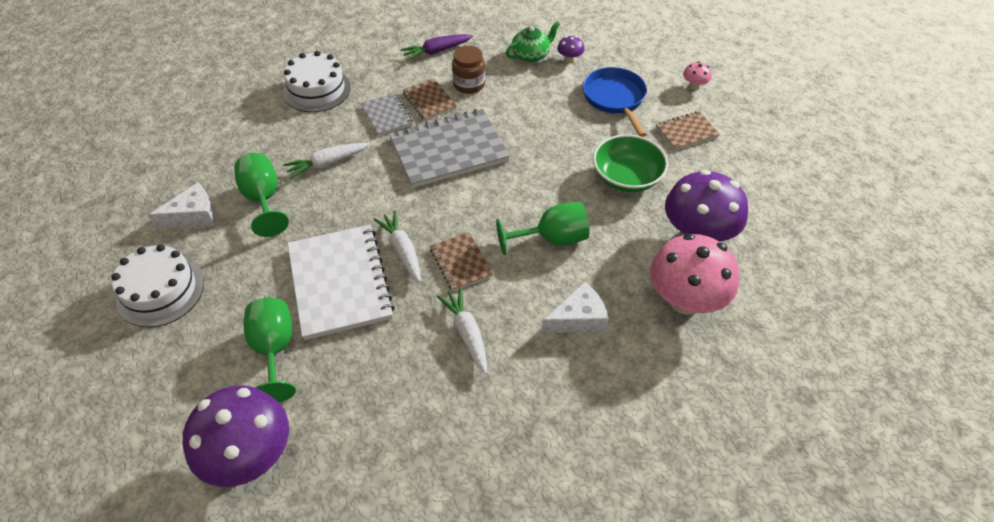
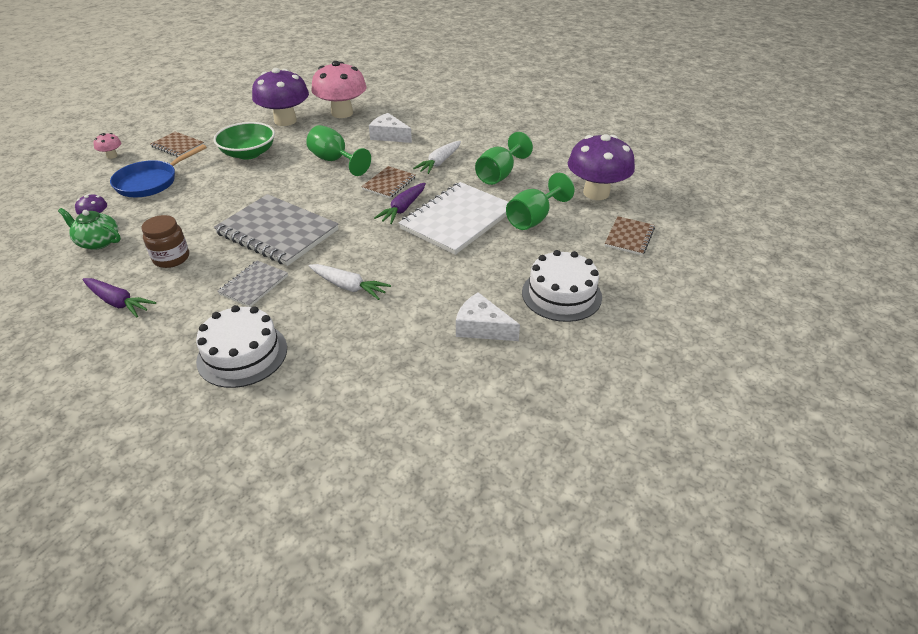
camera: 125 degrees left, 10 degrees down
(263, 199) = (423, 298): green goblet -> green goblet (499, 174)
(402, 250) = (403, 208): white carrot -> purple carrot
(429, 101) = (213, 270): brown notebook -> brown notebook (629, 237)

